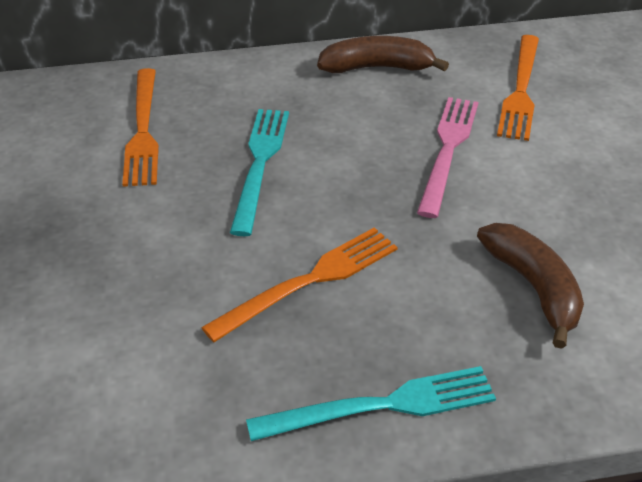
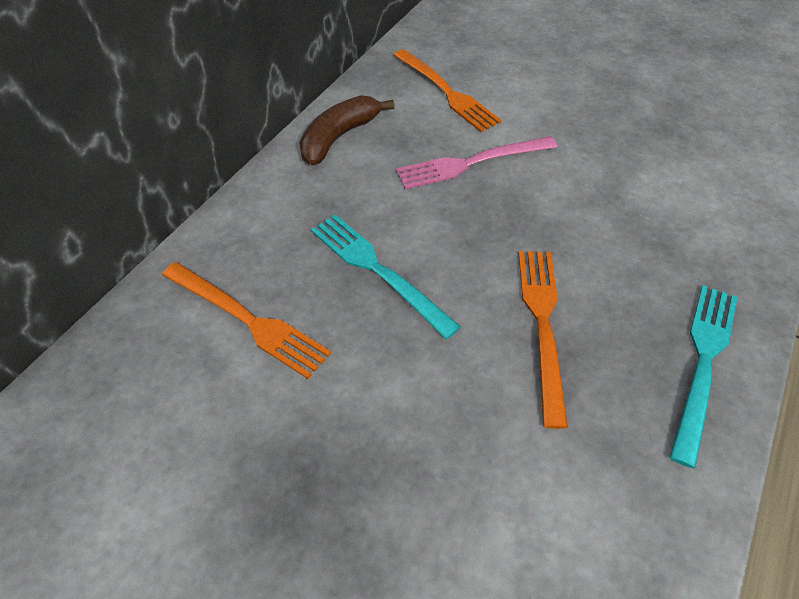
camera: 50 degrees left, 10 degrees up
(448, 150) = (471, 163): pink fork -> pink fork turned 75 degrees counterclockwise
(534, 287) = (645, 212): brown banana -> none

